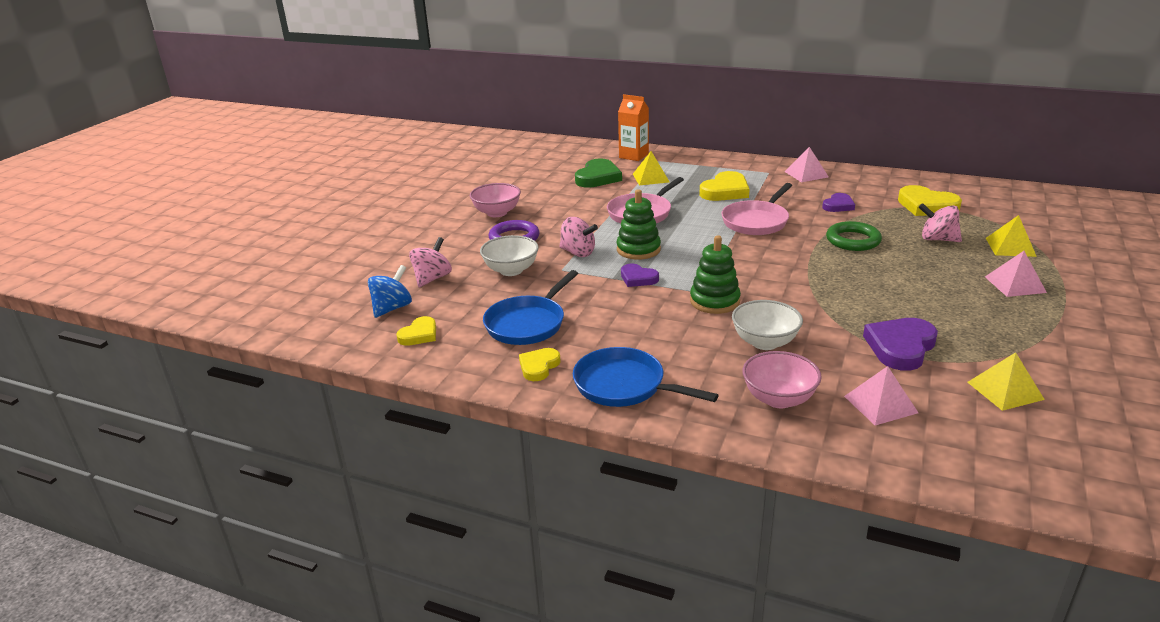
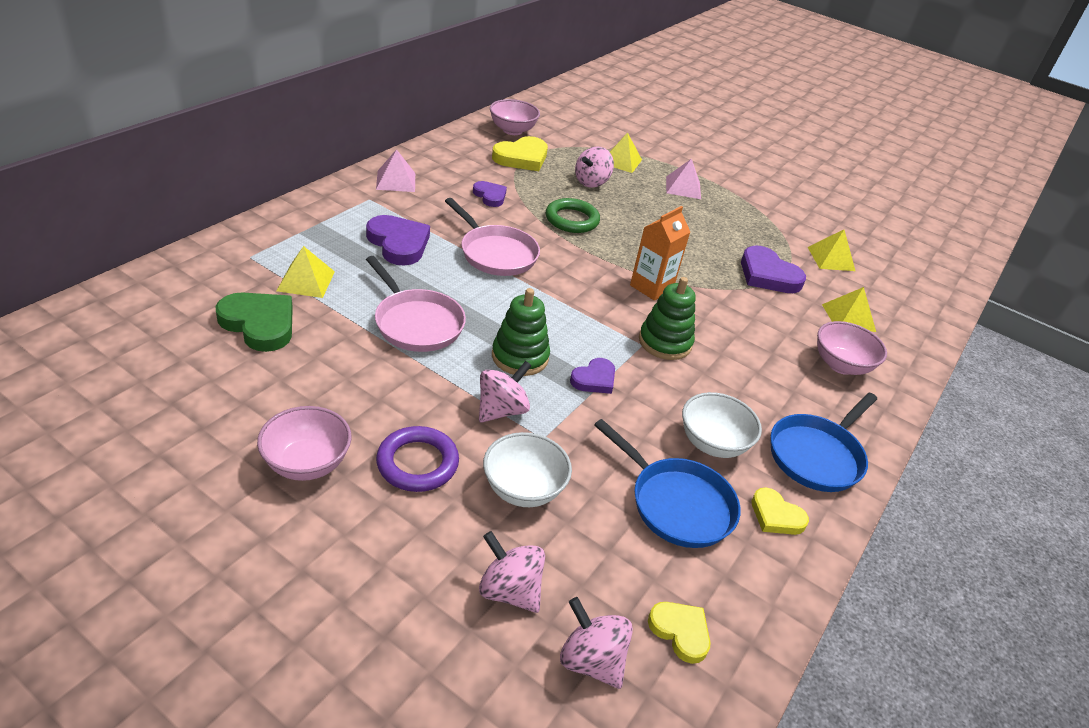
camera: 85 degrees left, 10 degrees up
(392, 308) = (591, 660): blue spinning top -> pink spinning top
(633, 156) = (208, 270): orange carton -> orange carton (651, 287)
(725, 191) = (398, 243): yellow heart -> purple heart
(765, 342) = (749, 339): white bowl -> white bowl (712, 443)
(880, 404) = (848, 318): pink pyramid -> yellow pyramid
(972, 194) = (512, 130): none -> pink bowl

